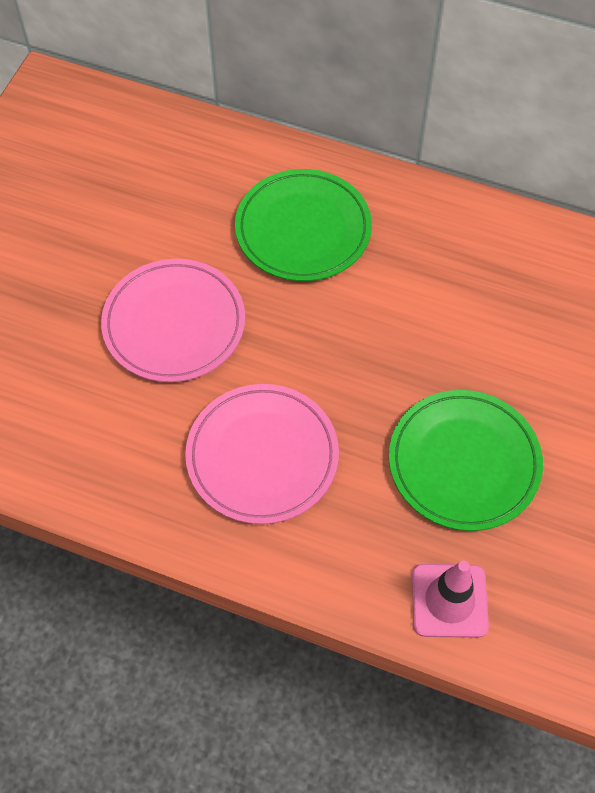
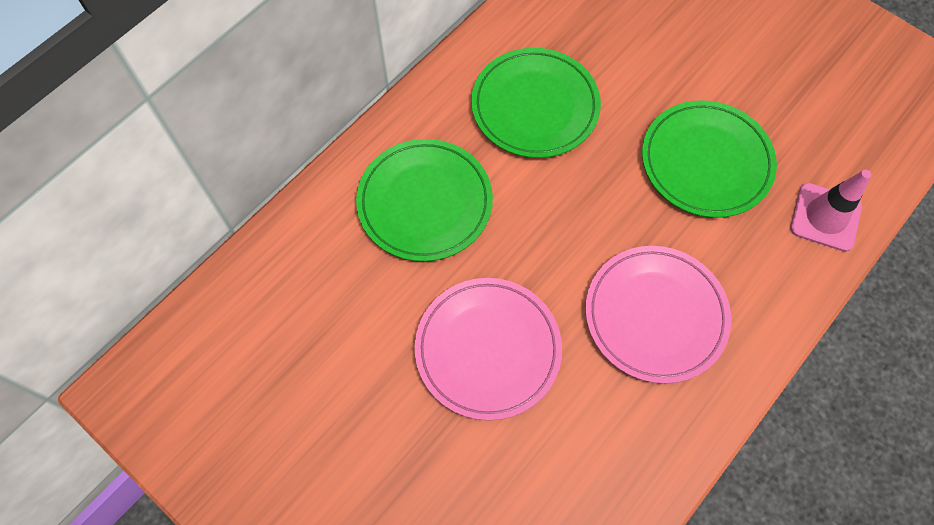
camera: 70 degrees left, 5 degrees up
(454, 287) = (535, 106): none -> green plate

